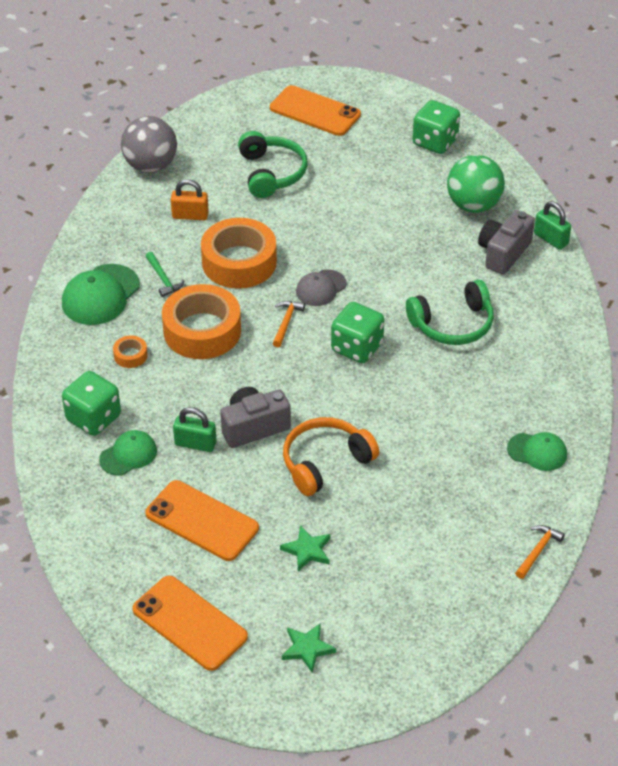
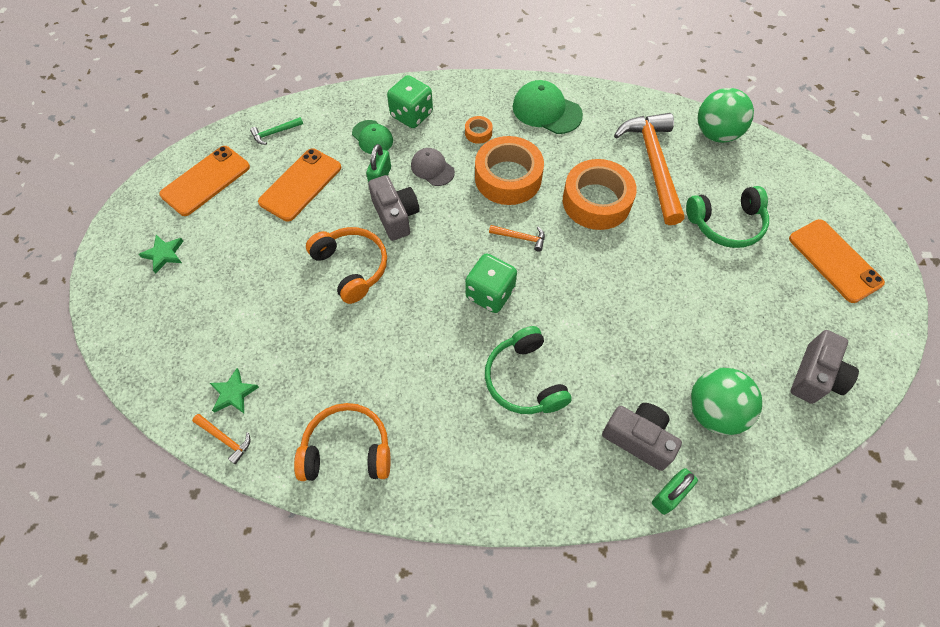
camera: 90 degrees right, 15 degrees up
(151, 166) = (716, 134): grey ball -> green ball
(163, 279) = (569, 149): green hammer -> green hammer (275, 133)
(190, 215) = (653, 164): orange padlock -> orange hammer
(307, 550) = (259, 254): green star -> green star (233, 393)
(315, 111) = (834, 260): orange phone -> orange phone turned 60 degrees counterclockwise
(320, 288) = (567, 265): grey cap -> grey cap (432, 168)
(435, 142) = (815, 376): green dice -> grey camera
(537, 452) = (347, 449): green cap -> orange headphones

